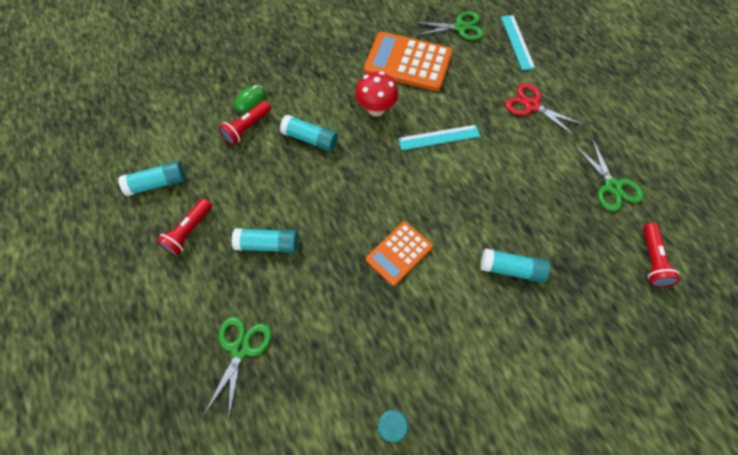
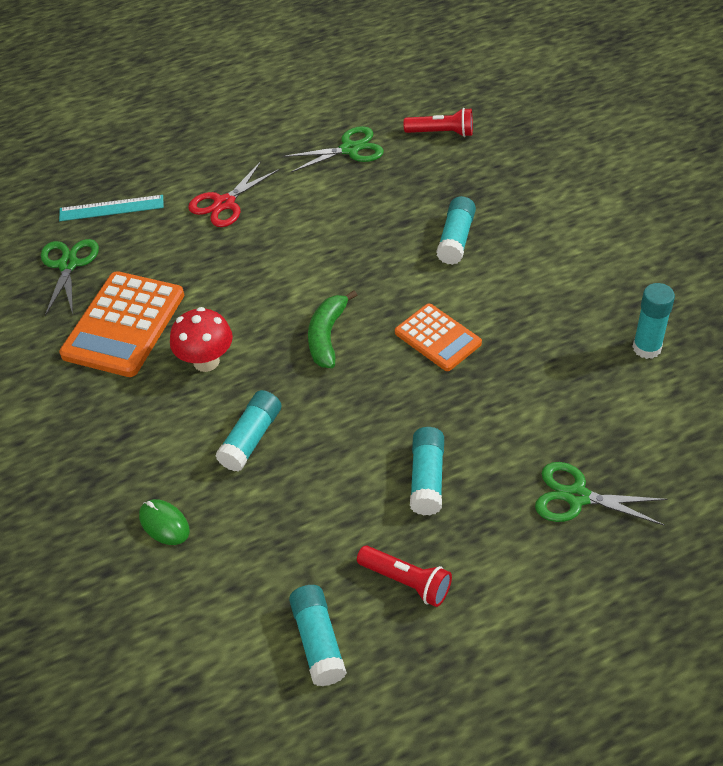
camera: 85 degrees left, 15 degrees down
(247, 128) = (220, 523): red flashlight -> none
(400, 178) = (327, 336): none -> green banana
(439, 137) = (265, 295): turquoise ruler -> none

